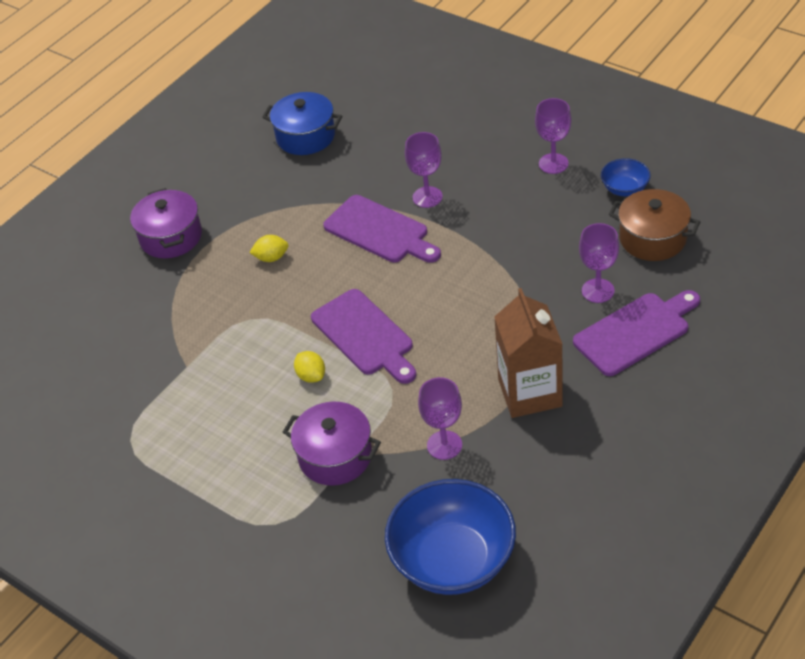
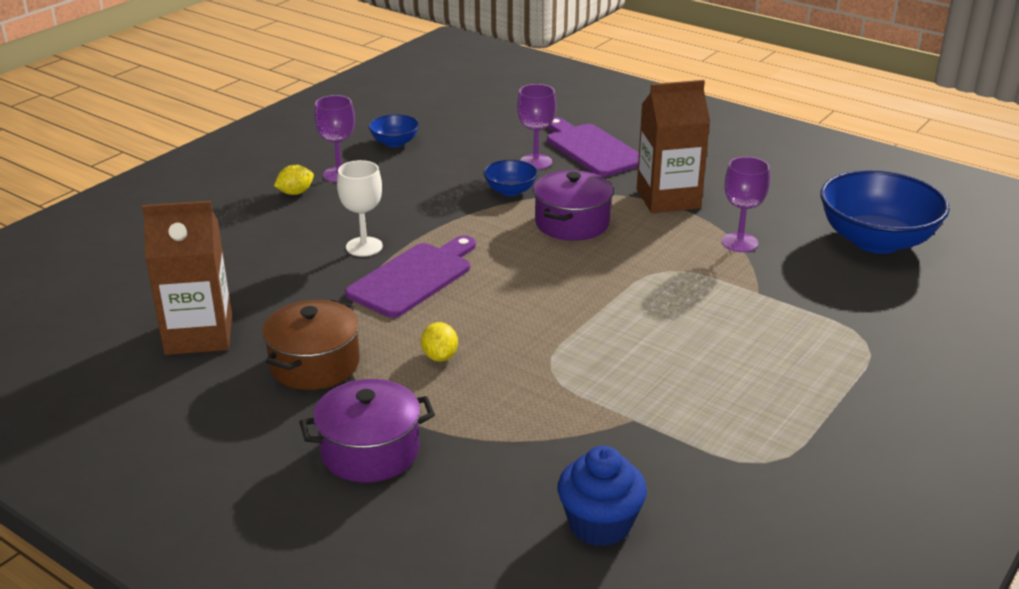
camera: 95 degrees left, 15 degrees down
(84, 350) = (600, 524): none -> blue cupcake
(305, 136) = (199, 335): blue pot -> brown carton
(311, 376) = (648, 322): yellow lemon -> yellow lemon (295, 193)
(335, 456) = (765, 305): purple pot -> purple pot (572, 223)
(365, 335) = (586, 287): purple cutting board -> none
(427, 197) = (364, 247): purple goblet -> white goblet
(534, 276) = (510, 191): none -> blue bowl
(652, 238) = (470, 135): brown pot -> brown pot (314, 364)

